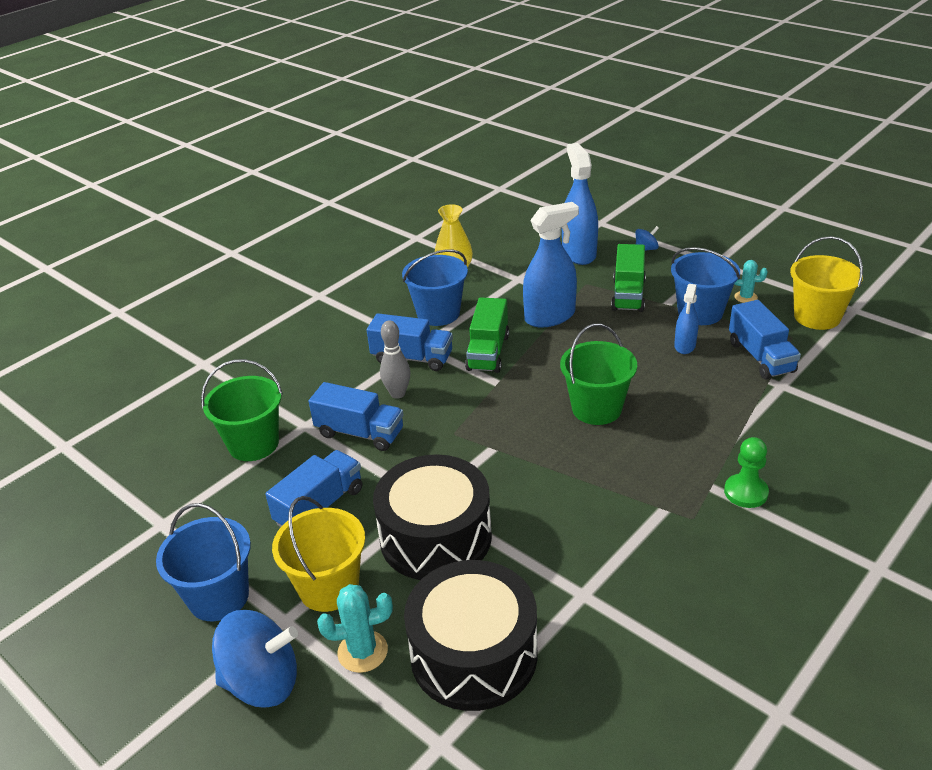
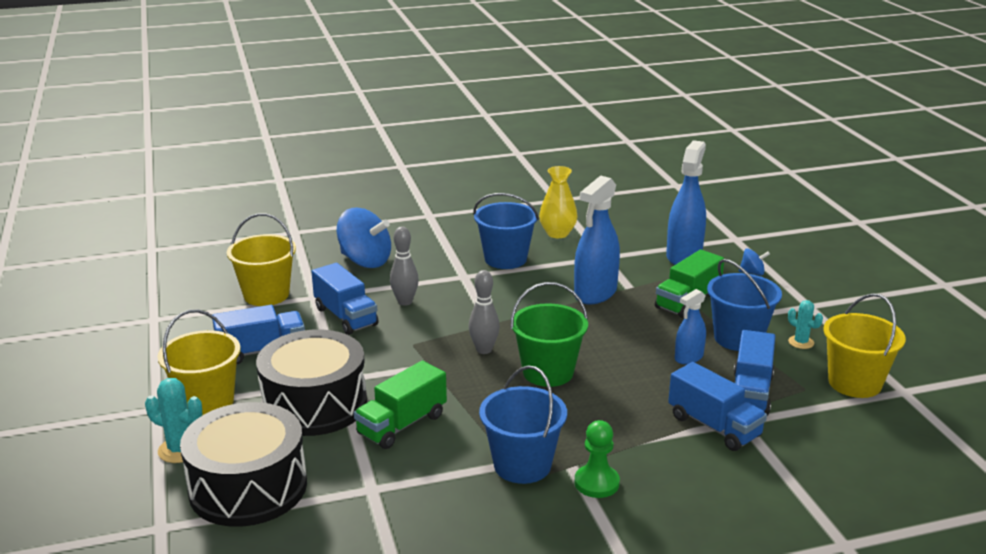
camera: 30 degrees right, 10 degrees down
(218, 597) = (135, 376): blue bucket -> blue bucket (522, 465)
(253, 444) = (266, 295): green bucket -> yellow bucket
(262, 682) = (101, 436): blue spinning top -> blue spinning top (365, 261)
(412, 358) = (446, 282): blue truck -> blue truck (714, 426)
(488, 352) = (510, 300): green truck -> green truck (402, 425)
(521, 411) = (484, 350): none -> grey bowling pin
(550, 316) = (595, 293): blue spray bottle -> blue spray bottle turned 120 degrees clockwise

